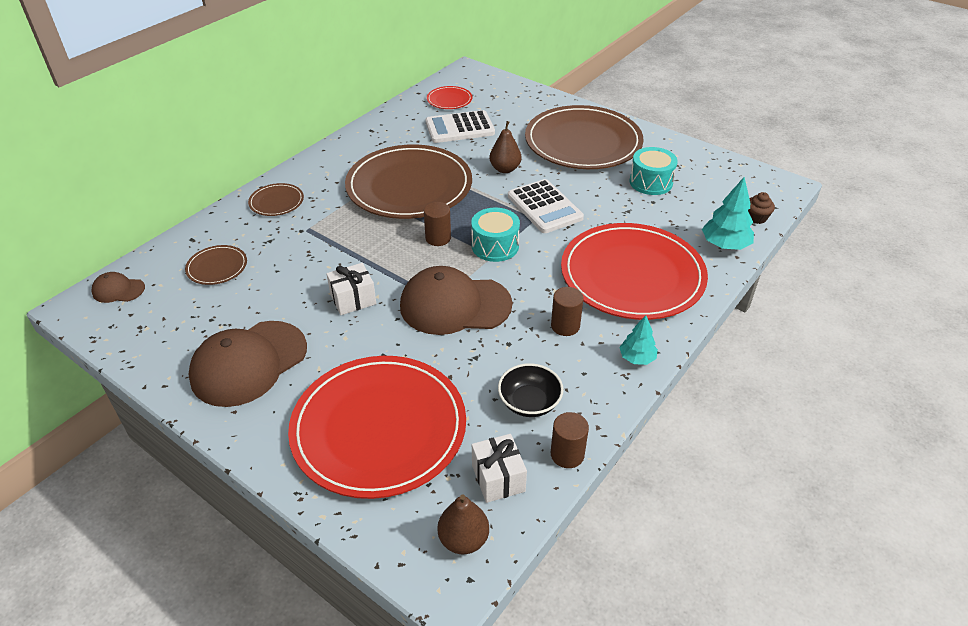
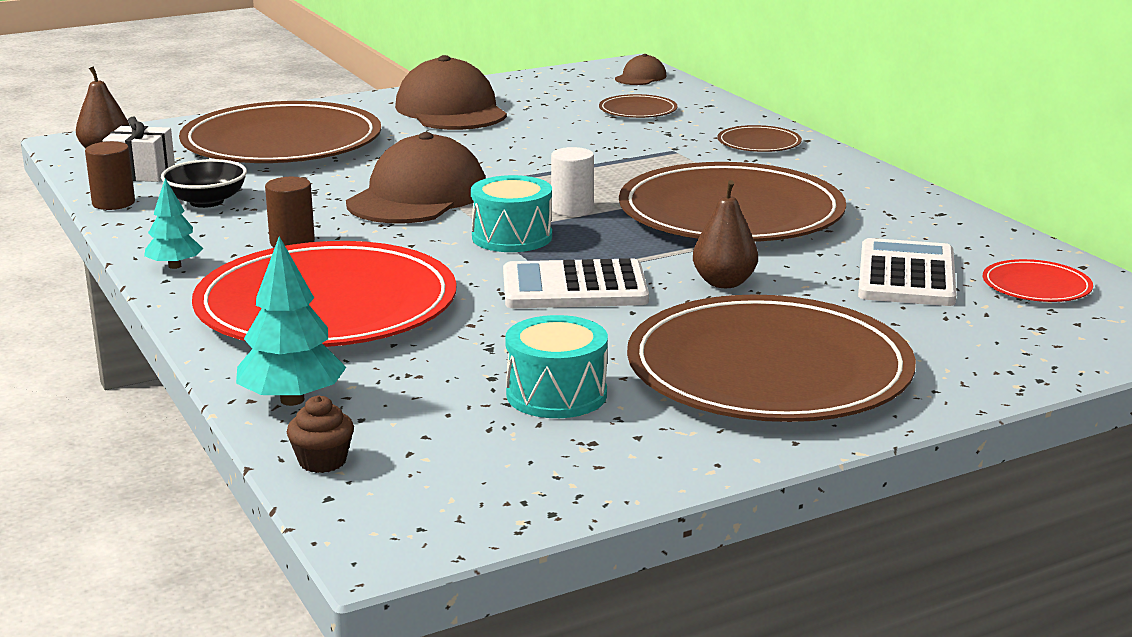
camera: 115 degrees right, 20 degrees down
(353, 299) = (497, 155): white gift -> none
(379, 428) = (282, 142): red plate -> brown plate
(438, 238) = (572, 209): brown cylinder -> white cylinder

